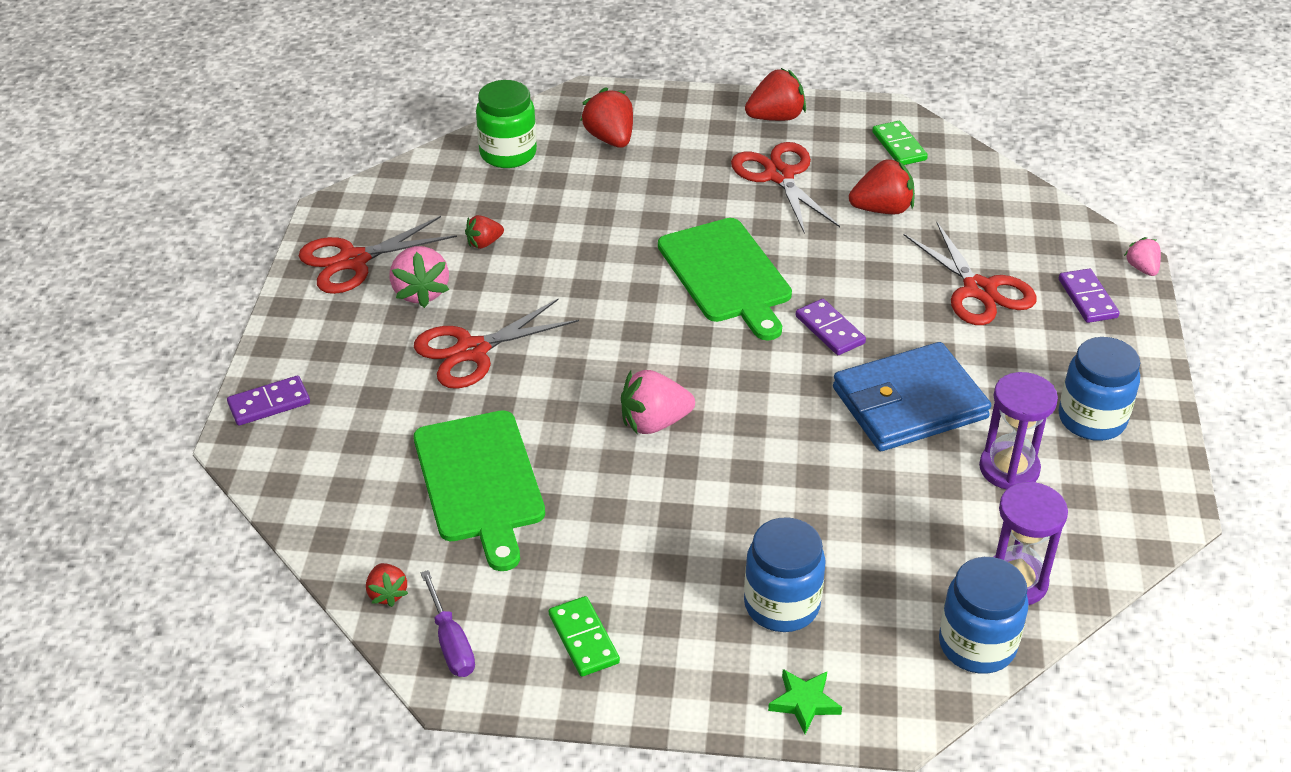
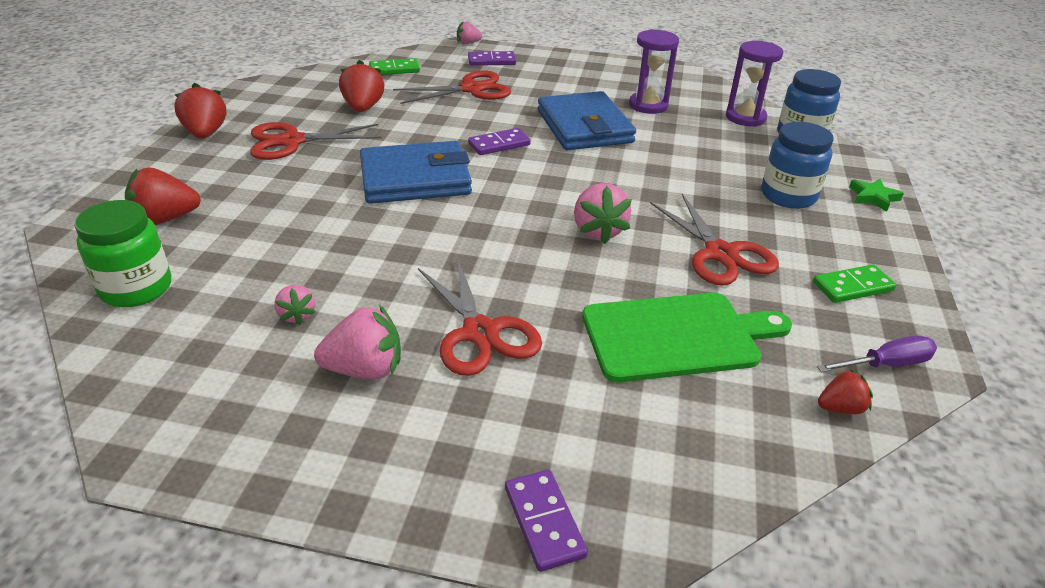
camera: 85 degrees left, 5 degrees down
(353, 260) = (273, 431): red scissors -> red scissors (720, 254)
(484, 243) = (297, 315): red strawberry -> pink strawberry
(727, 275) = (415, 178): green cutting board -> blue wallet
(899, 146) = (287, 92): green domino -> green domino (394, 69)
(1091, 419) = (604, 77): blue jar -> none

